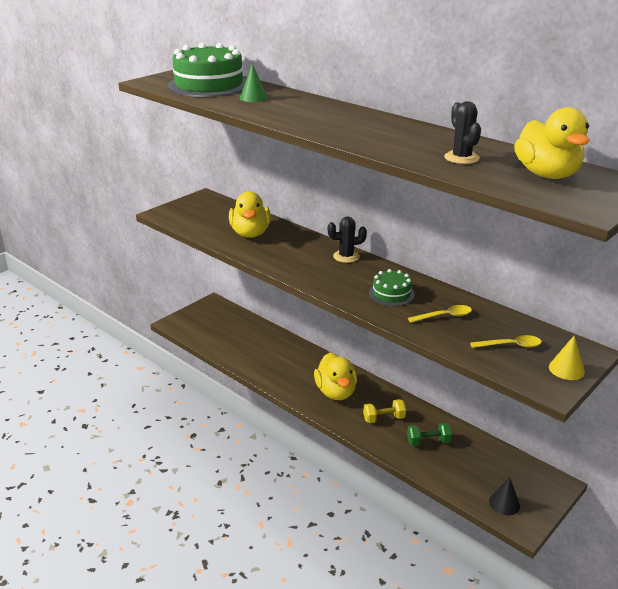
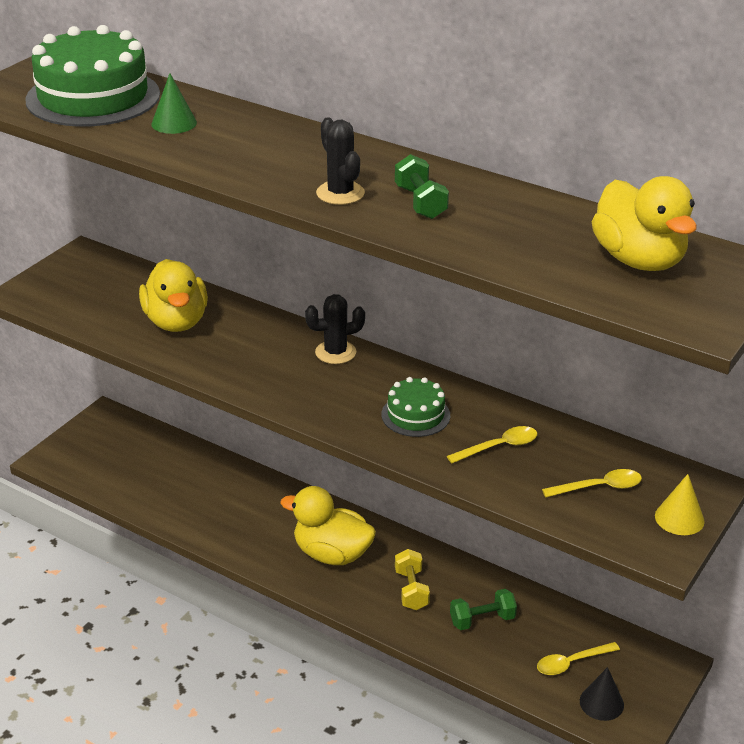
camera: 10 degrees left, 5 degrees up
(336, 392) = (332, 554): yellow duck -> yellow duck turned 135 degrees clockwise
(384, 418) = (411, 590): yellow dumbbell -> yellow dumbbell turned 75 degrees counterclockwise
(400, 139) = (420, 203): none -> green dumbbell
(461, 158) = (515, 235): black cactus -> black cactus (340, 193)
(486, 475) = (571, 663): none -> yellow spoon

